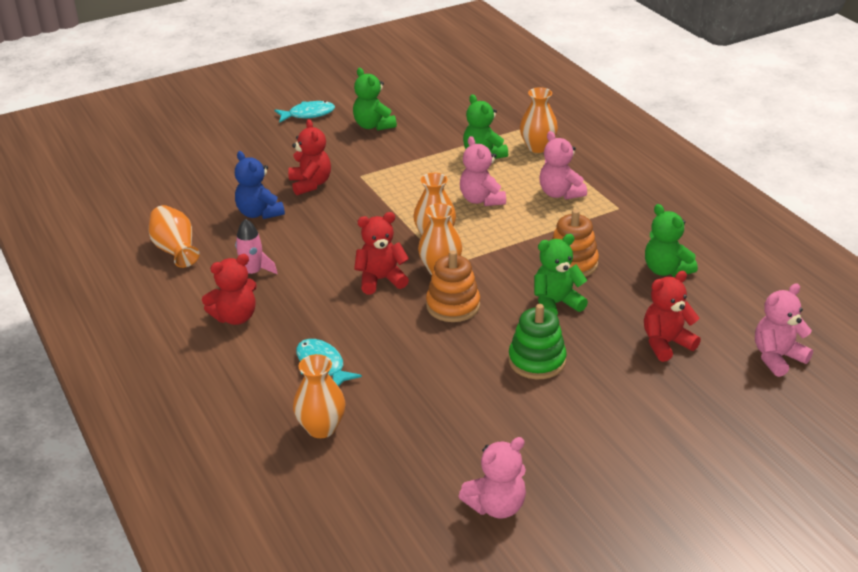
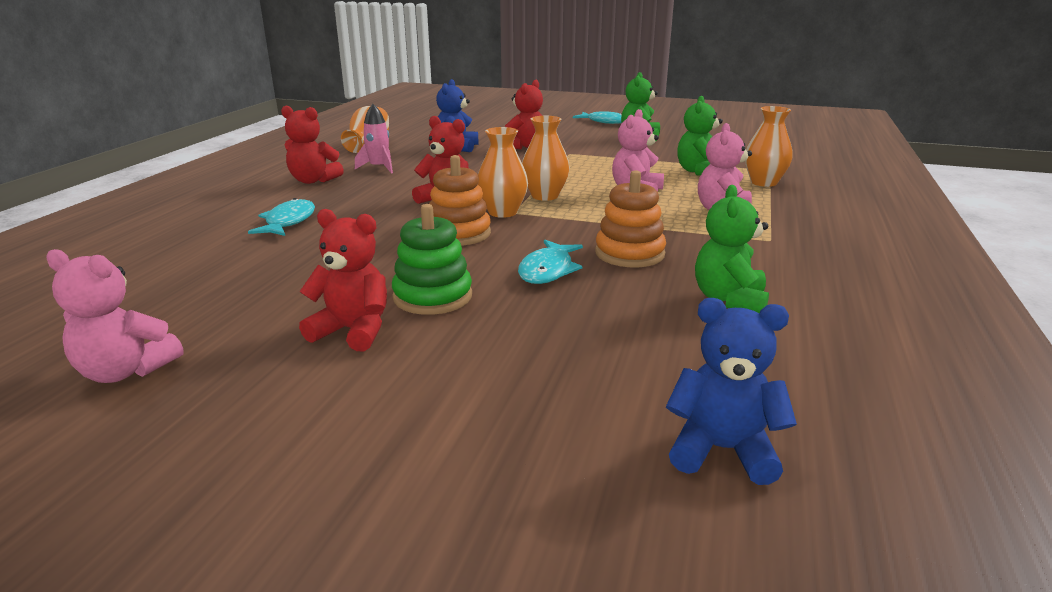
camera: 45 degrees right, 10 degrees down
(321, 428) = (191, 250): orange vase -> none
(556, 304) = (548, 270): green teddy bear -> turquoise fish
(666, 343) = (593, 353): red teddy bear -> red teddy bear (353, 331)
(777, 357) = (722, 450): pink teddy bear -> blue teddy bear

